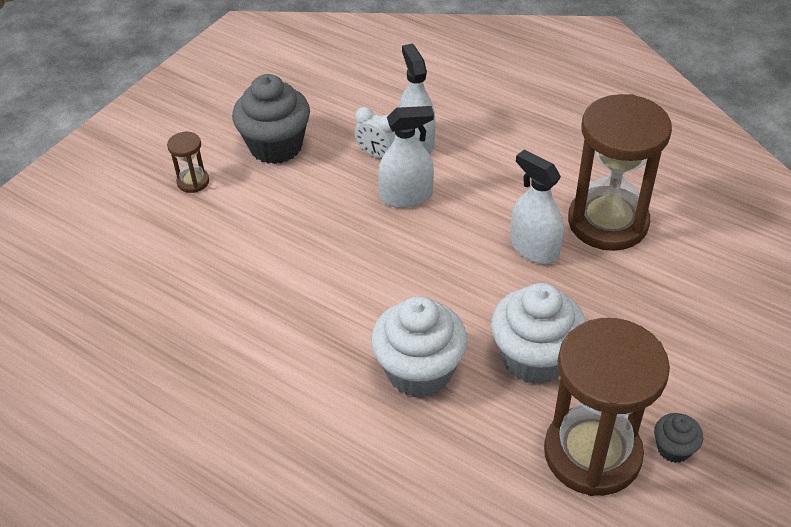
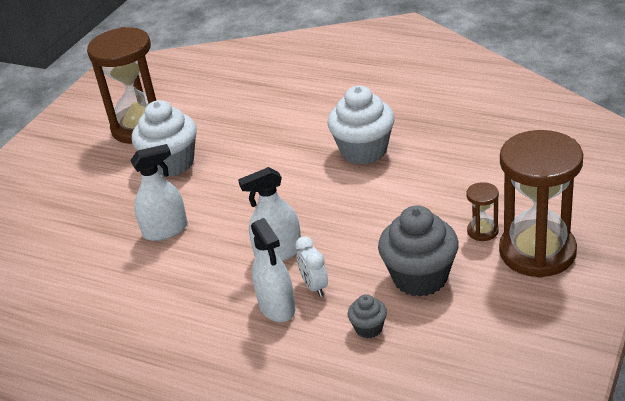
camera: 175 degrees right, 10 degrees down
(377, 155) = (314, 286): white clock -> white clock turned 135 degrees counterclockwise
(419, 371) = (250, 143): white cupcake -> white cupcake (364, 151)
(534, 249) = (165, 230): white spray bottle -> white spray bottle turned 60 degrees counterclockwise
(608, 222) = (99, 261): brown hourglass -> brown hourglass (537, 252)
(673, 448) = (91, 137): grey cupcake -> grey cupcake (368, 328)

